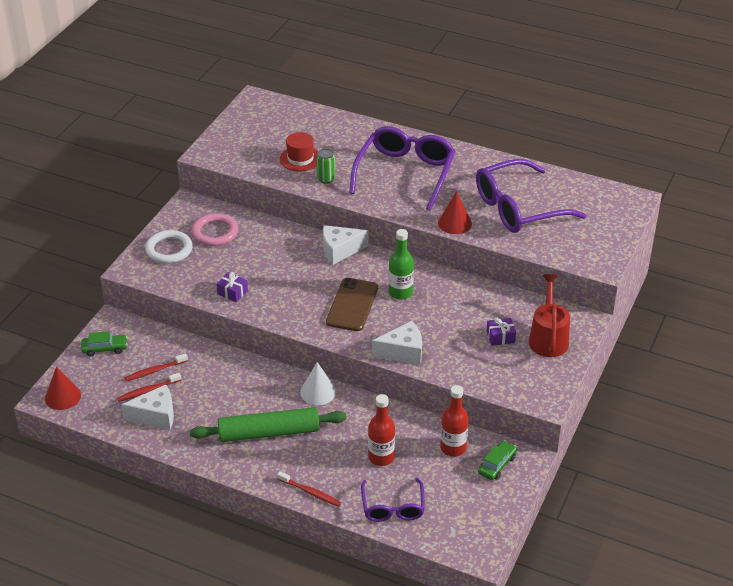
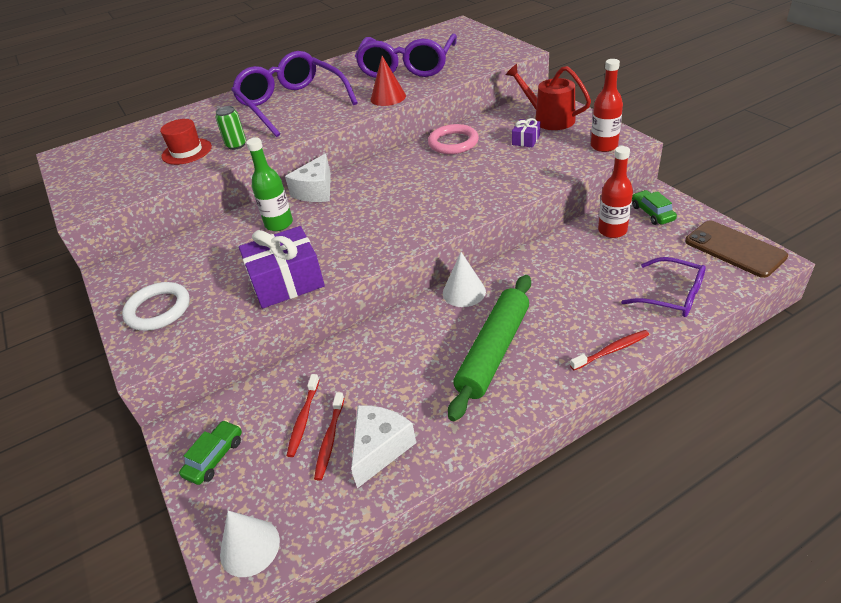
camera: 50 degrees left, 0 degrees up
(63, 396) = (250, 547): red cone -> white cone
(215, 232) = (182, 264): pink ring -> pink ring (453, 143)
(232, 292) = (286, 281): purple gift -> purple gift, size x2.06
(352, 305) = (398, 206): brown phone -> brown phone (734, 249)
(381, 457) = (593, 280): red bottle -> red bottle (604, 146)
(400, 292) = (413, 174): green bottle -> green bottle (279, 224)
(403, 352) = (495, 196): white cheese -> none

